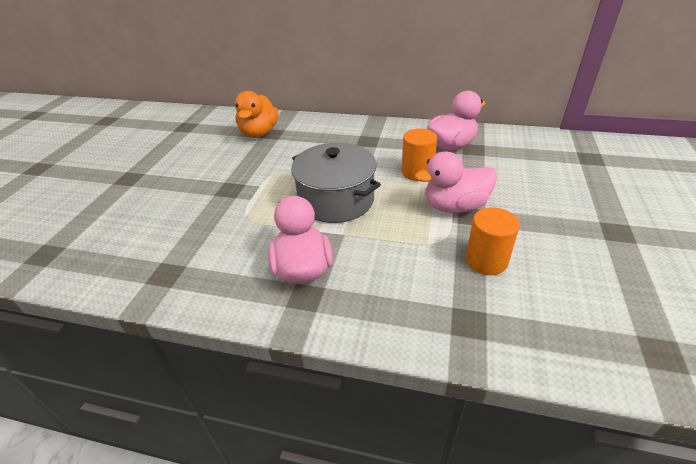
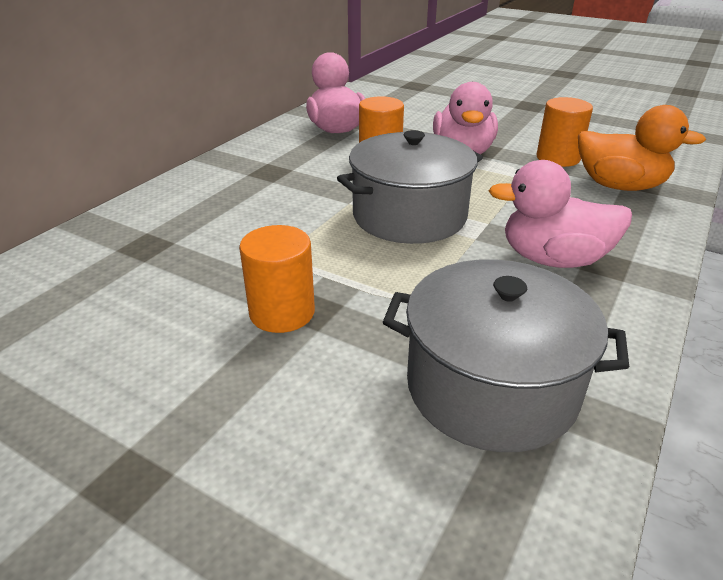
camera: 75 degrees left, 5 degrees down
(173, 255) = (491, 387): none -> grey pot
(225, 182) = (282, 313): none -> orange cylinder
(259, 133) = (125, 259): orange duck -> orange duck (619, 186)

